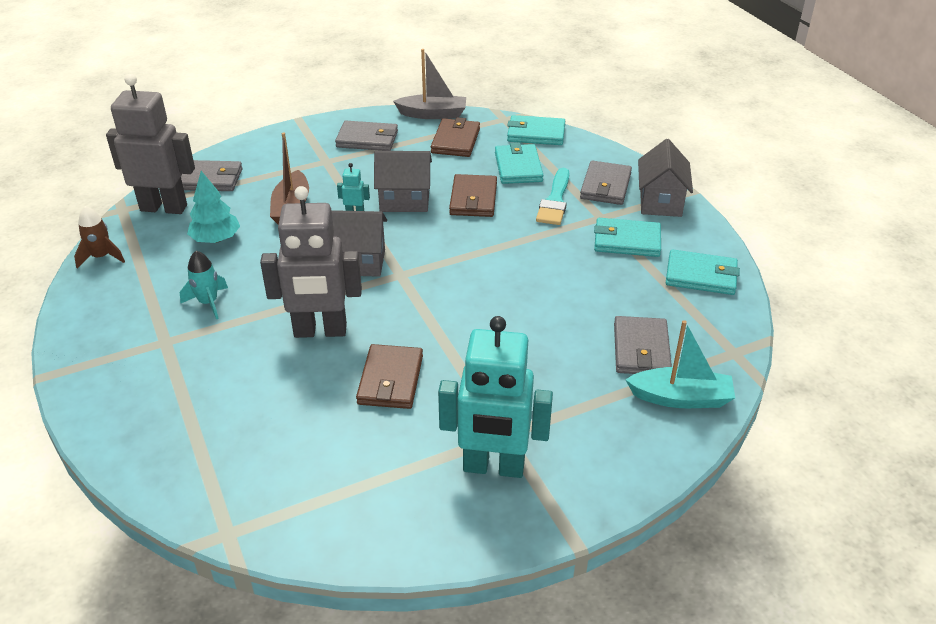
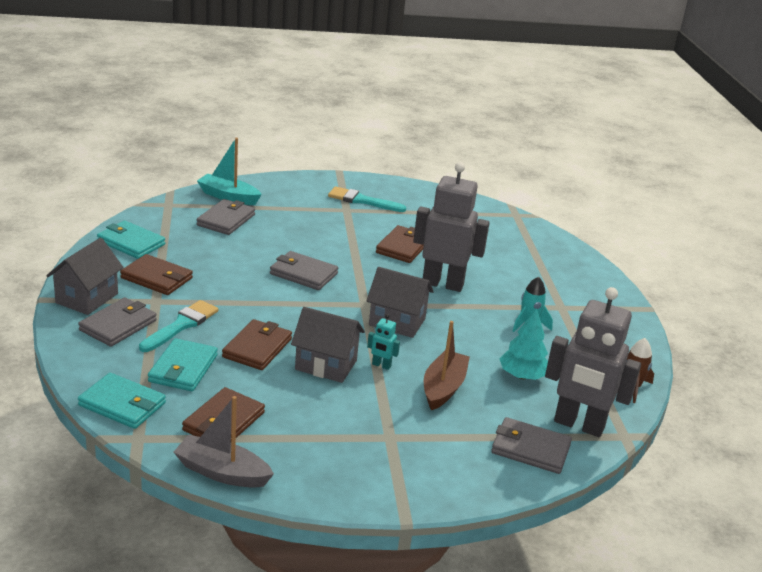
camera: 165 degrees left, 10 degrees down
(367, 139) = (328, 455): grey wallet -> grey wallet (303, 274)
(493, 467) = (362, 201): turquoise robot -> turquoise brush
(627, 241) = (156, 278): turquoise wallet -> brown wallet

